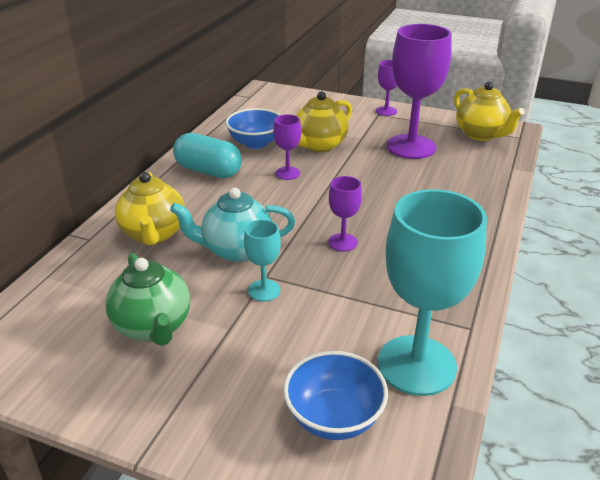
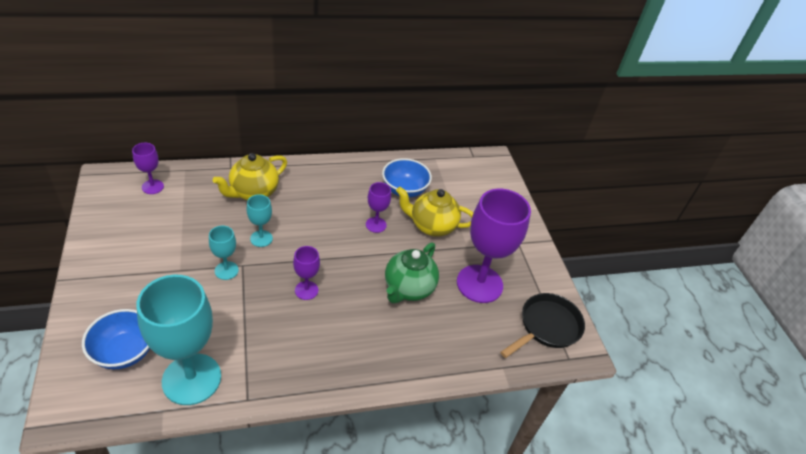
camera: 50 degrees right, 10 degrees up
(153, 327) = (164, 235): green teapot -> green teapot (408, 288)
(208, 171) = (346, 183): turquoise capsule -> none
(236, 250) = (261, 238): turquoise teapot -> turquoise goblet
(386, 111) = (529, 246): purple goblet -> purple goblet (152, 187)
(481, 134) = (547, 327): yellow teapot -> black pan

